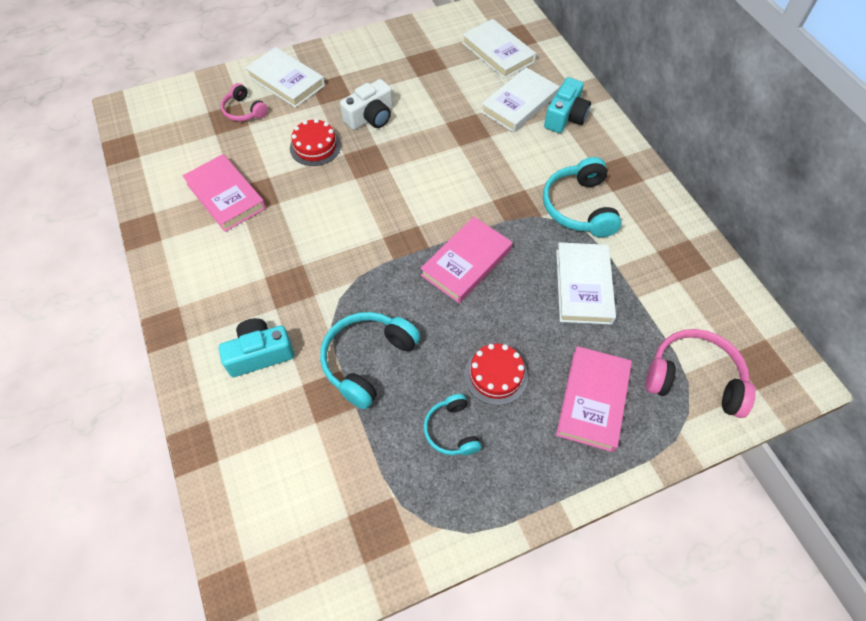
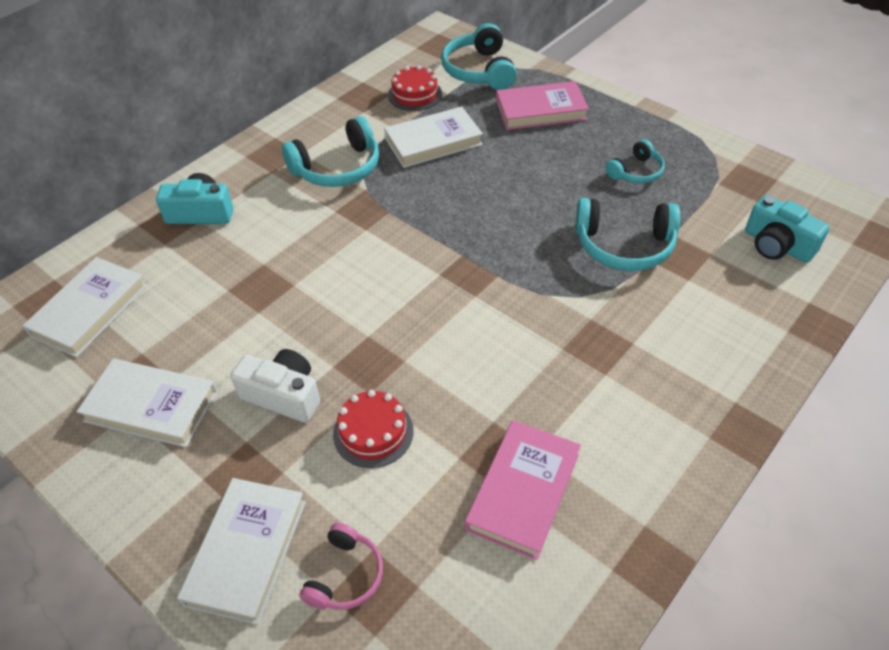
camera: 115 degrees left, 10 degrees down
(260, 354) = (691, 328): turquoise camera -> turquoise camera (777, 245)
(466, 262) = (462, 220): pink book -> none
(496, 375) = (565, 164): red cake -> red cake (415, 95)
(519, 103) = (192, 257): white book -> white book (151, 406)
(694, 379) = (479, 71): pink headphones -> turquoise headphones

